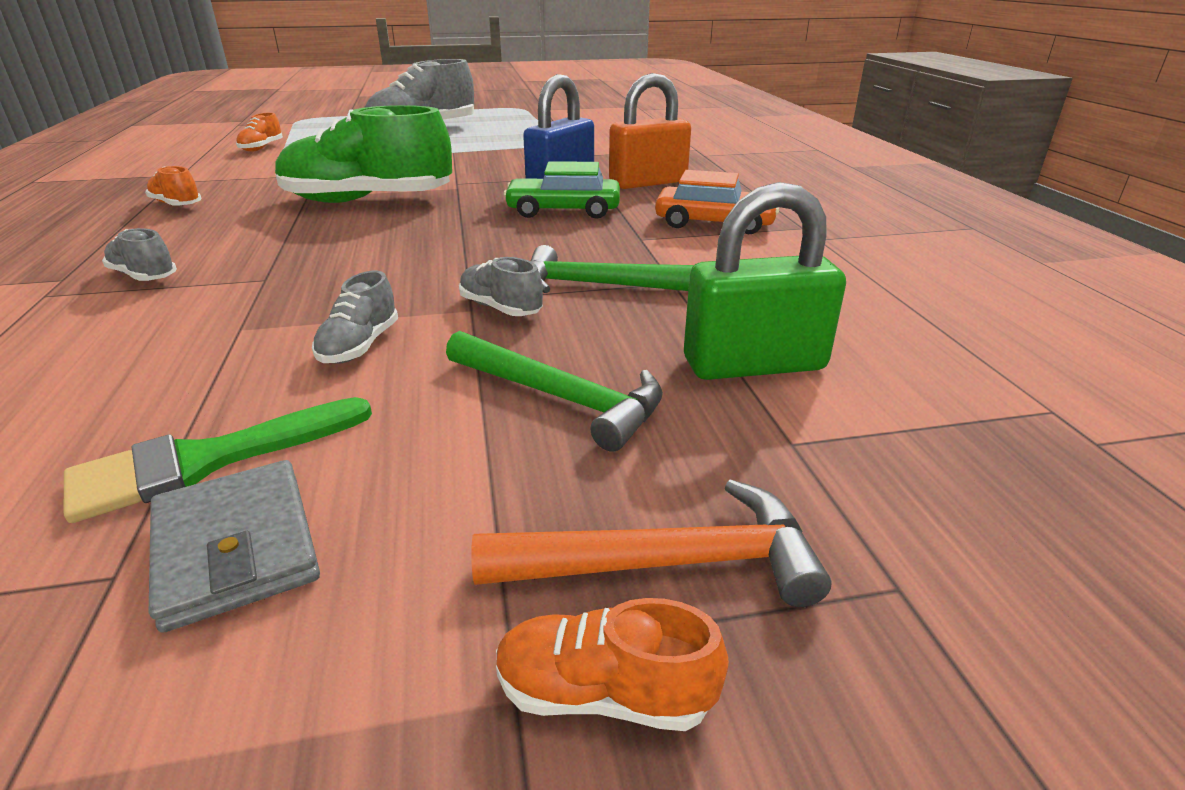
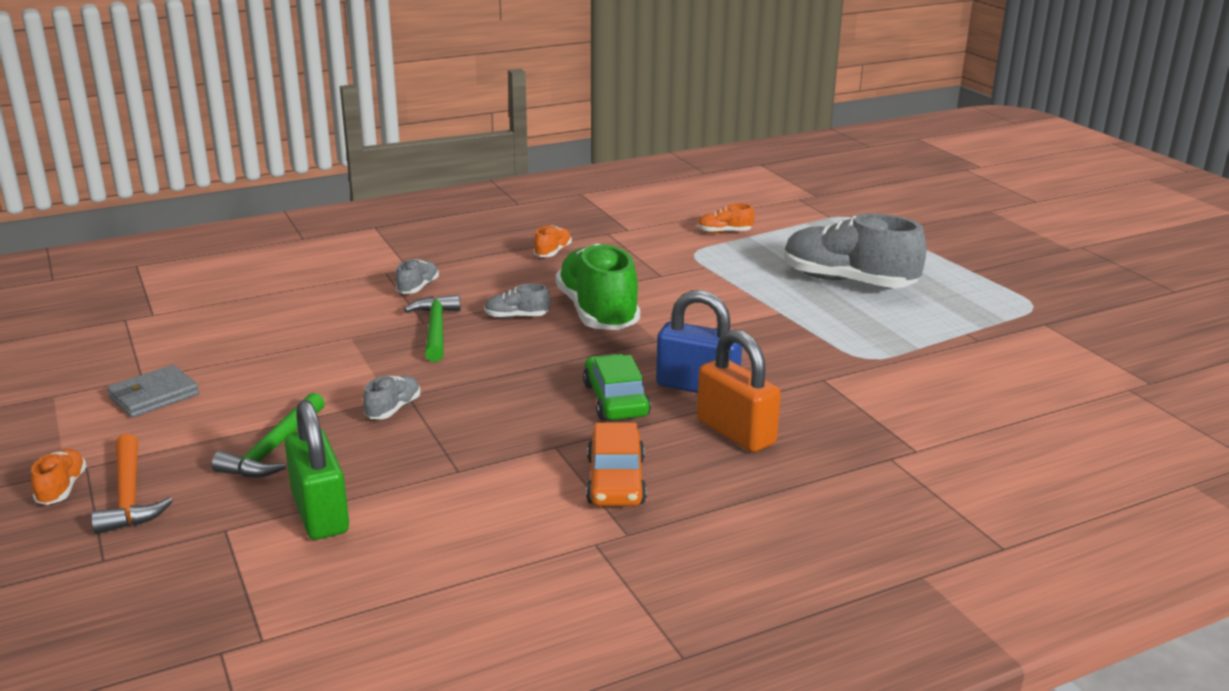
camera: 75 degrees right, 5 degrees down
(207, 461) = (215, 371): green brush -> none
(360, 346) = (332, 376): grey shoe -> grey shoe (516, 317)
(600, 285) = (443, 440): green hammer -> green hammer (436, 329)

